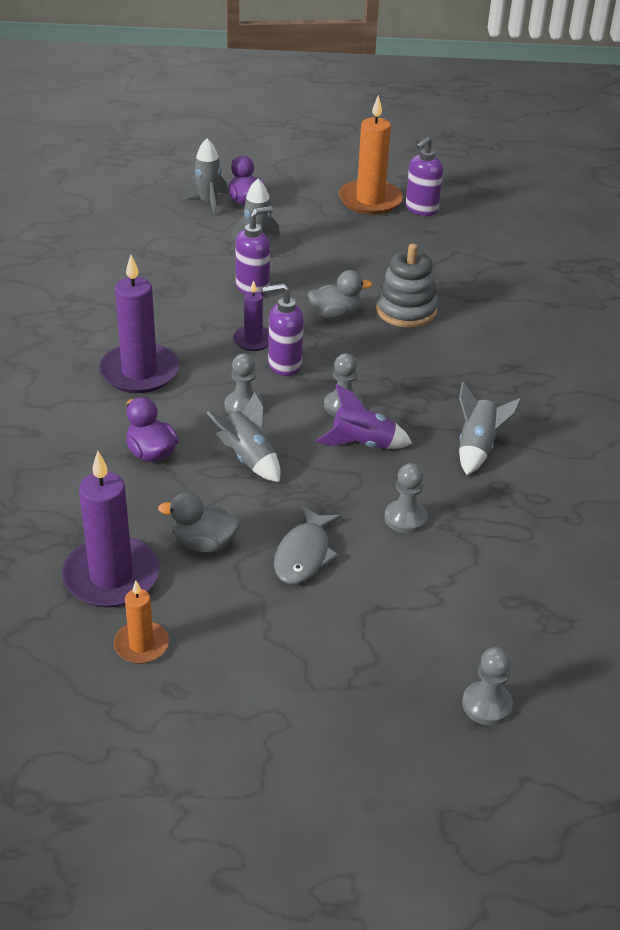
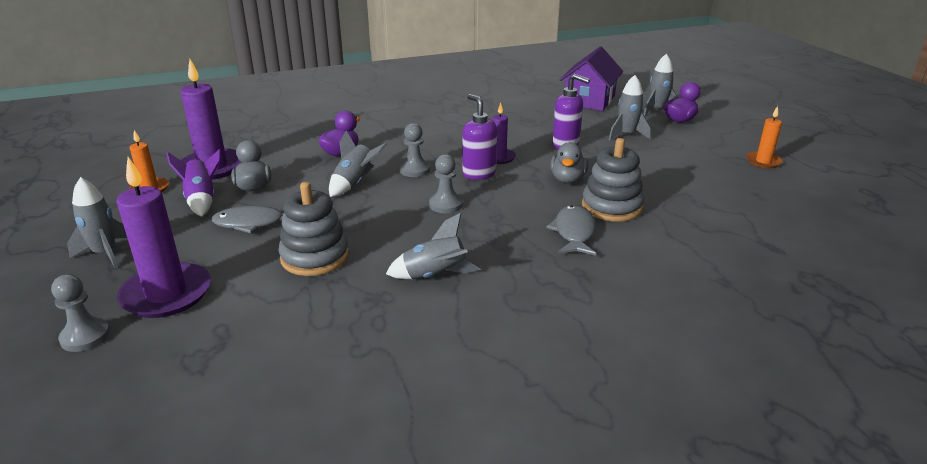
camera: 70 degrees right, 10 degrees down
(139, 372) = (425, 132): purple candle -> purple candle (166, 294)
(142, 231) = (589, 100): none -> purple house
(310, 691) = (105, 253): none -> grey rocket
(335, 315) = (567, 179): grey duck -> grey duck turned 45 degrees clockwise
(362, 444) = (402, 221): purple rocket -> purple rocket (201, 200)
(370, 200) = (763, 161): orange candle -> orange candle, size x0.54
(405, 518) = (315, 257): grey pawn -> grey stacking toy
(421, 209) = (788, 185): purple soap dispenser -> none
(441, 347) = (574, 232): none -> grey fish

